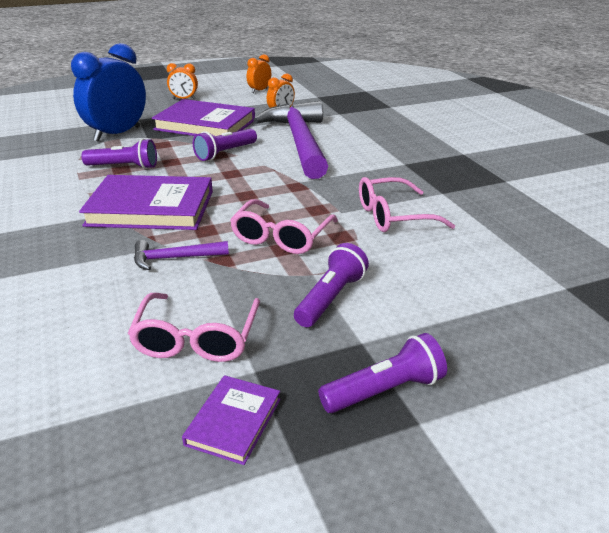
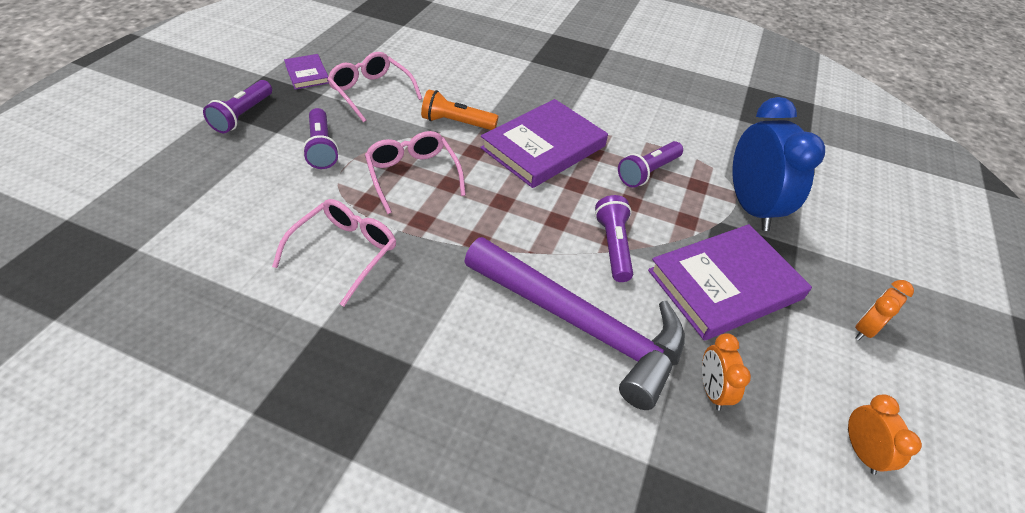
camera: 130 degrees right, 15 degrees up
(175, 258) = (457, 123): purple hammer -> orange flashlight

